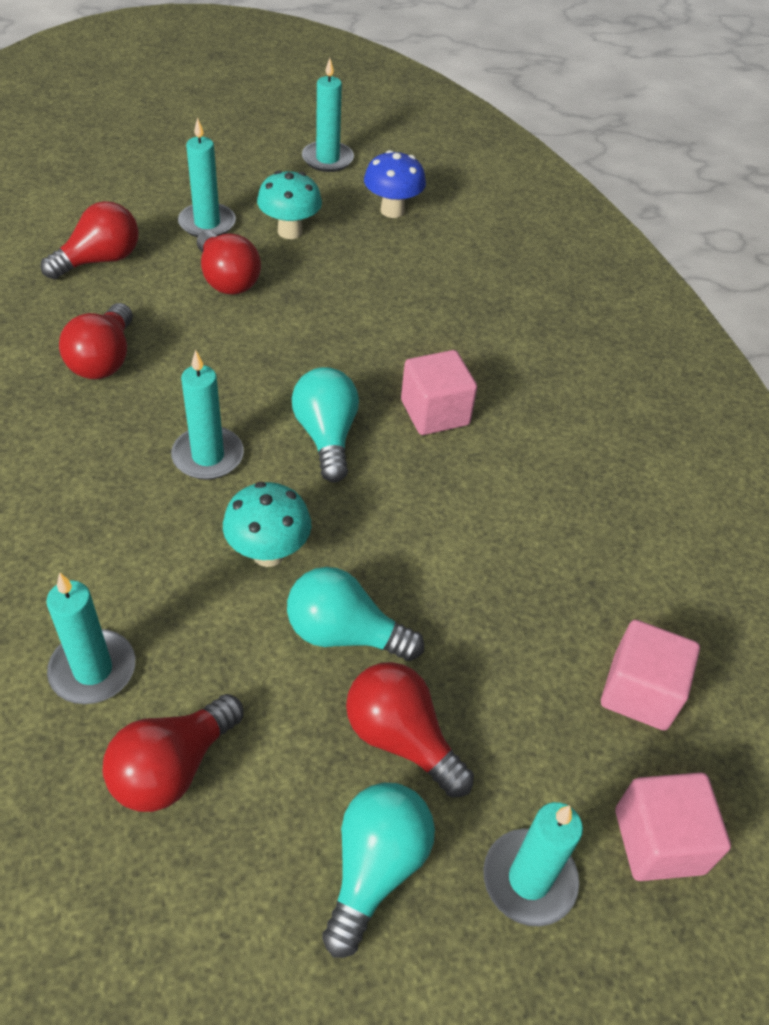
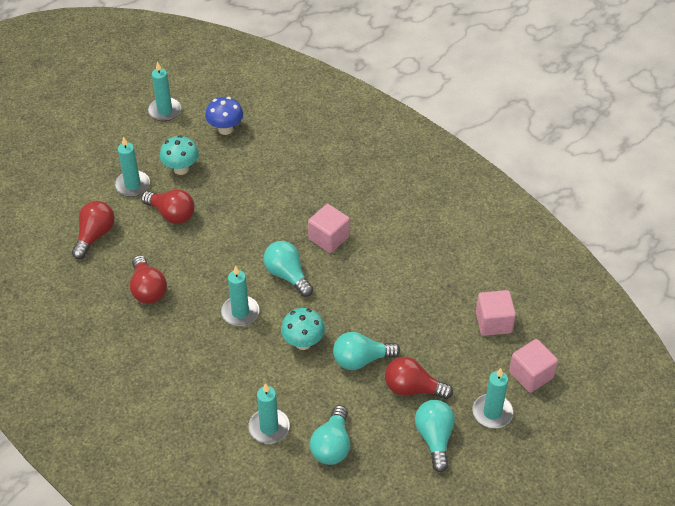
camera: 25 degrees left, 0 degrees up
(172, 768) = (332, 445): red light bulb -> turquoise light bulb

